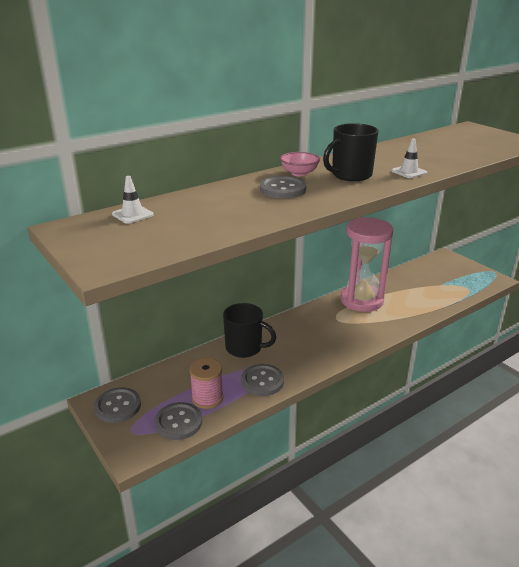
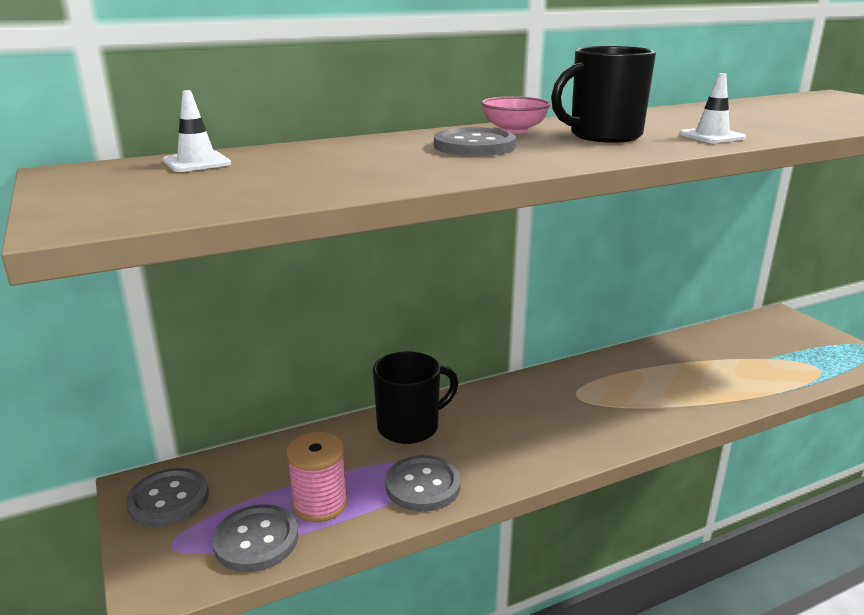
camera: 10 degrees right, 5 degrees down
(244, 348) = (410, 427): black mug -> black mug turned 60 degrees counterclockwise
(361, 300) = (626, 371): pink hourglass -> none

